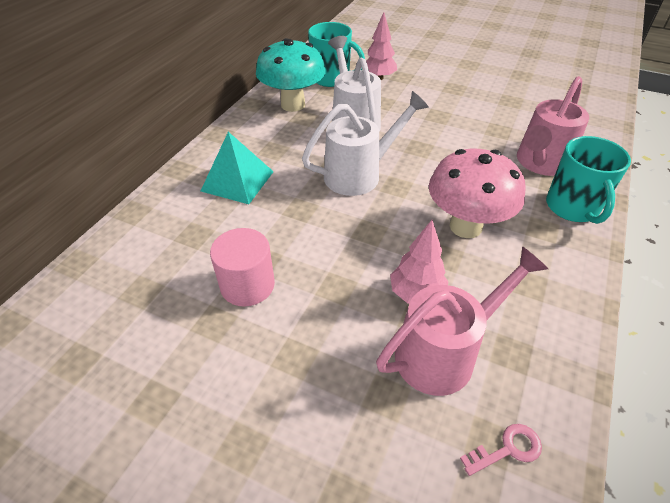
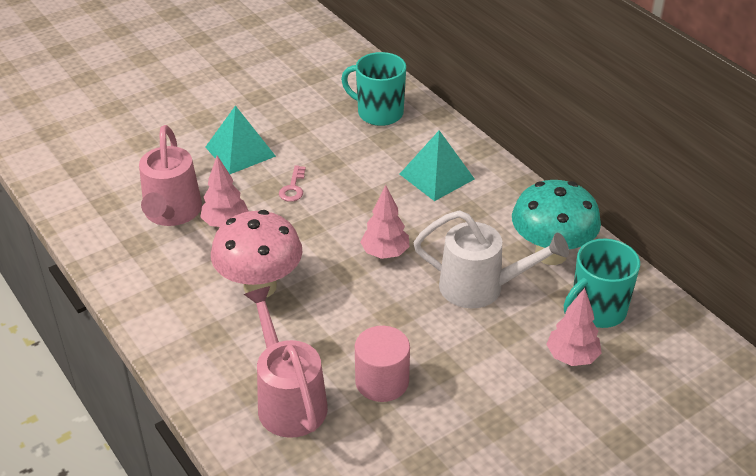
camera: 120 degrees right, 5 degrees down
(247, 285) = (310, 149): pink cylinder -> pink cylinder (382, 381)
(290, 351) = (240, 151): none -> turquoise pyramid
(360, 174) = (385, 253): white watering can -> pink tree
(507, 449) = (96, 207): pink key -> pink key (293, 188)
(572, 208) = (212, 376): turquoise mug -> turquoise mug (379, 113)

